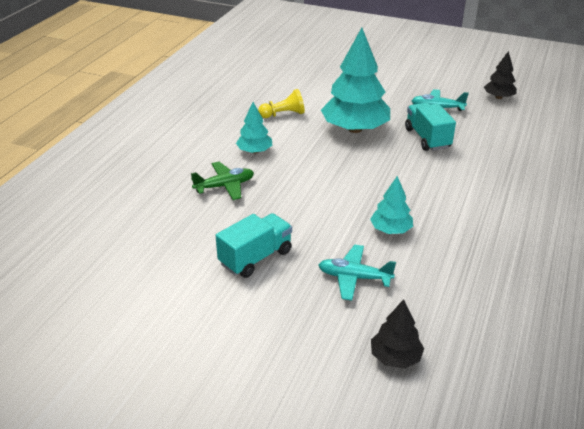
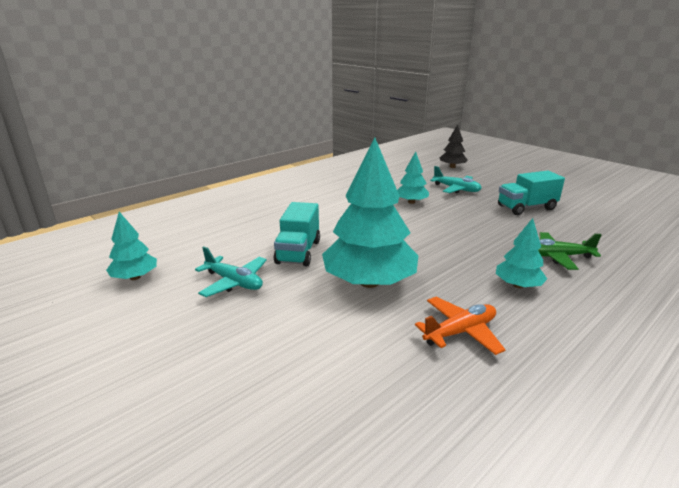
camera: 155 degrees left, 10 degrees down
(283, 114) = (460, 332): yellow pawn -> orange plane
(498, 97) = (135, 277): black tree -> turquoise tree

